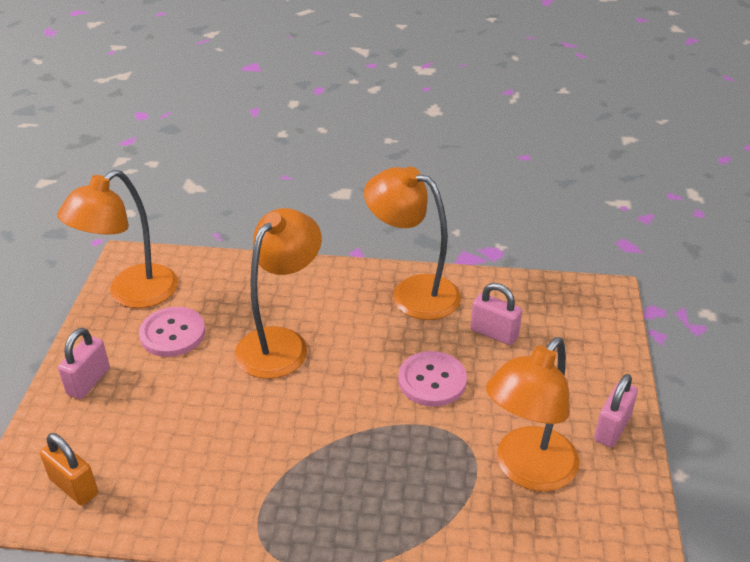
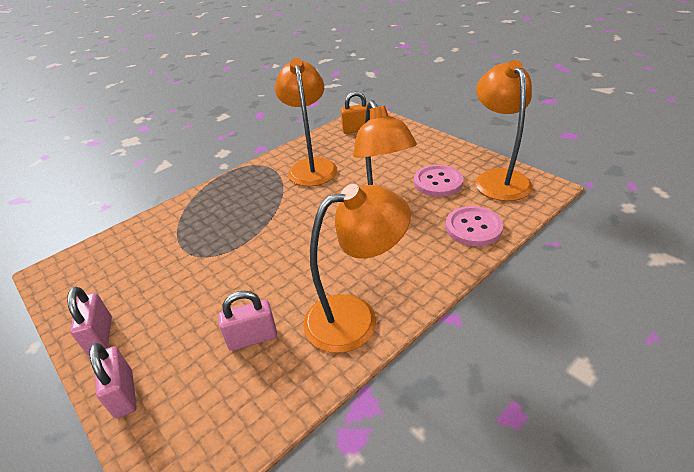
camera: 135 degrees right, 0 degrees up
(88, 381) = (426, 147): pink padlock -> pink padlock (124, 394)
(432, 380) = (261, 270): pink button -> pink button (473, 227)
(527, 470) = (150, 269): orange lamp -> orange lamp (311, 166)

